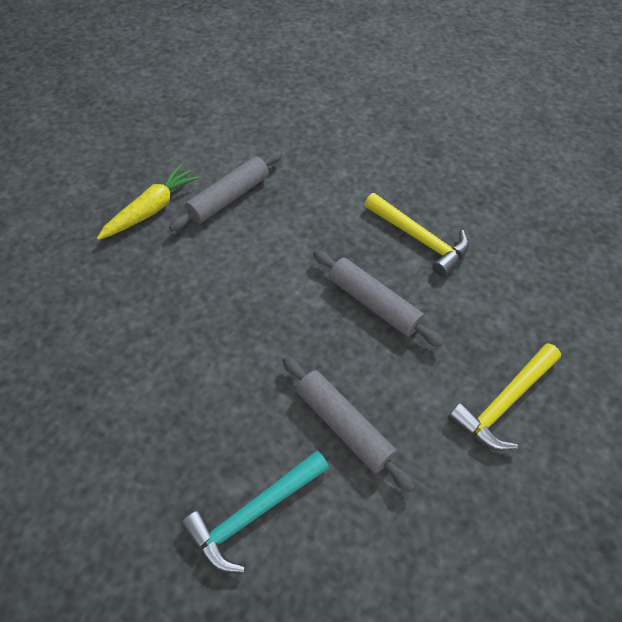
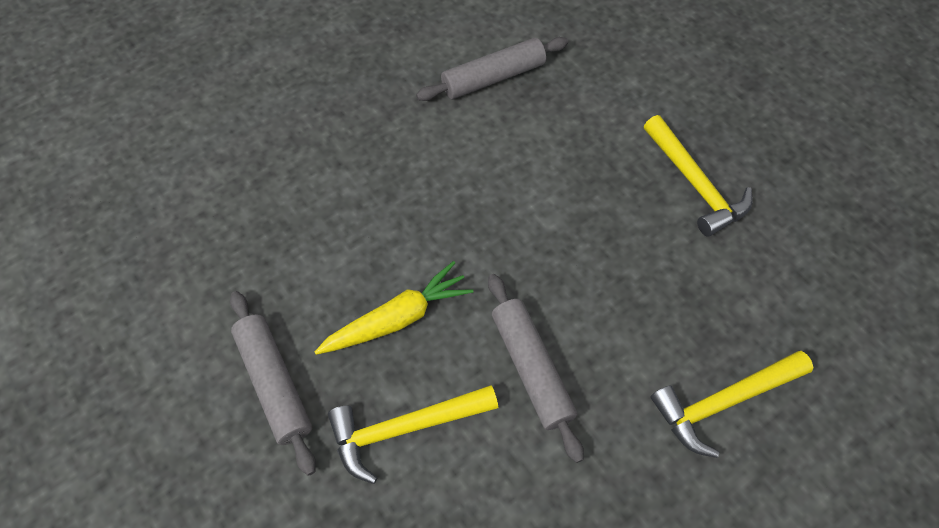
camera: 20 degrees right, 5 degrees up
(151, 209) = (405, 70): yellow carrot -> yellow carrot (398, 318)
(254, 513) = (405, 428): turquoise hammer -> yellow hammer
(374, 303) = (614, 244): grey rolling pin -> grey rolling pin (275, 383)

